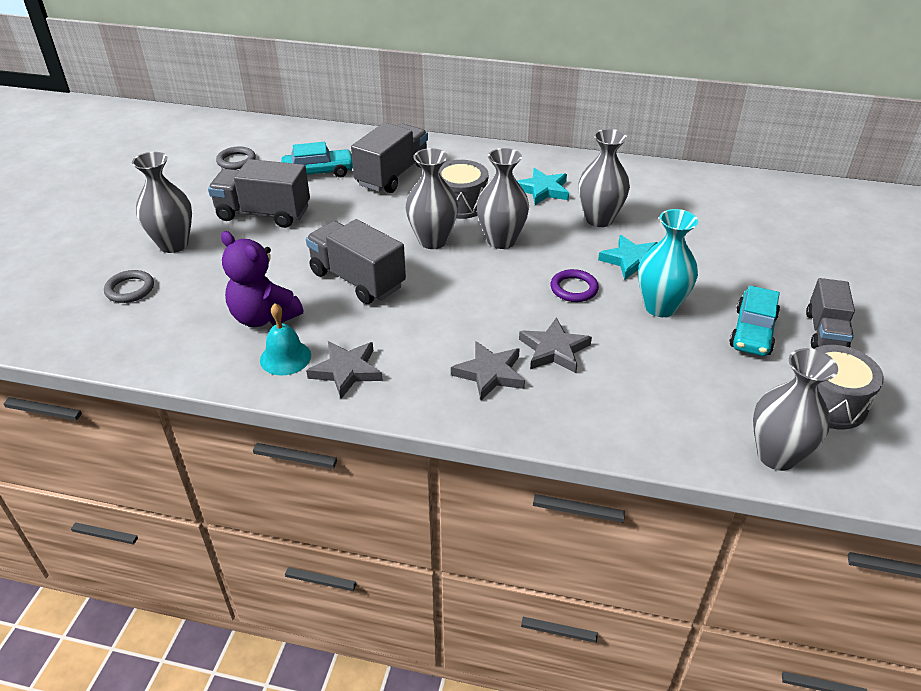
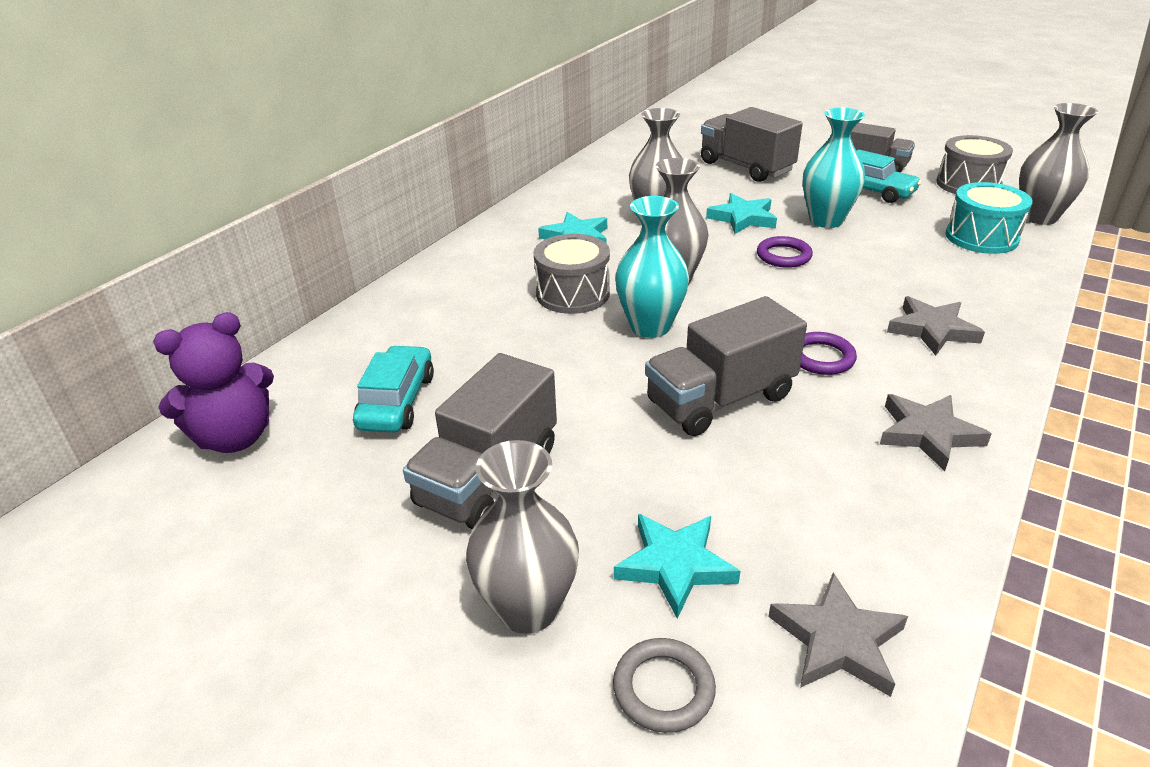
camera: 70 degrees left, 5 degrees down
(207, 282) = (675, 565): none -> turquoise star
(236, 161) = (273, 496): grey ring -> none
(264, 317) = (793, 502): purple teddy bear -> purple teddy bear (235, 437)
(285, 357) = (896, 488): turquoise bell -> none
(393, 175) = (460, 334): grey truck -> grey truck (746, 167)
(424, 318) = (821, 357): none -> purple ring
(432, 241) = (650, 327): grey vase -> turquoise vase
(554, 350) = (891, 286): grey star -> grey star (838, 641)
(691, 408) = (981, 237): none -> turquoise drum

